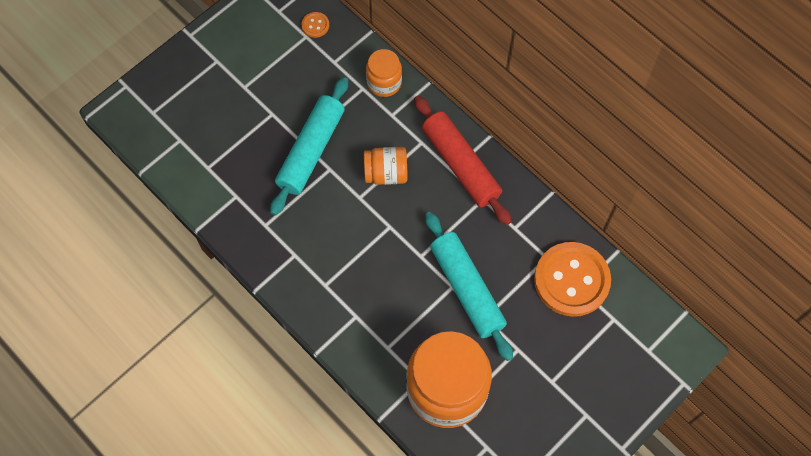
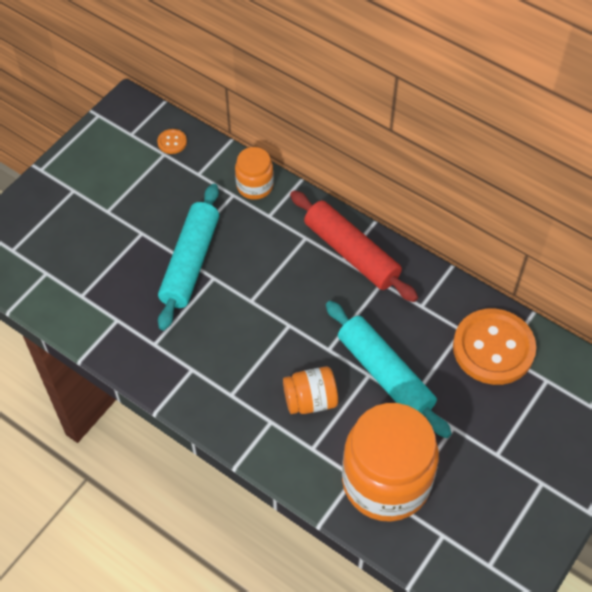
camera: 10 degrees left, 10 degrees down
(386, 173) = (274, 273): orange jar -> orange jar (310, 400)

